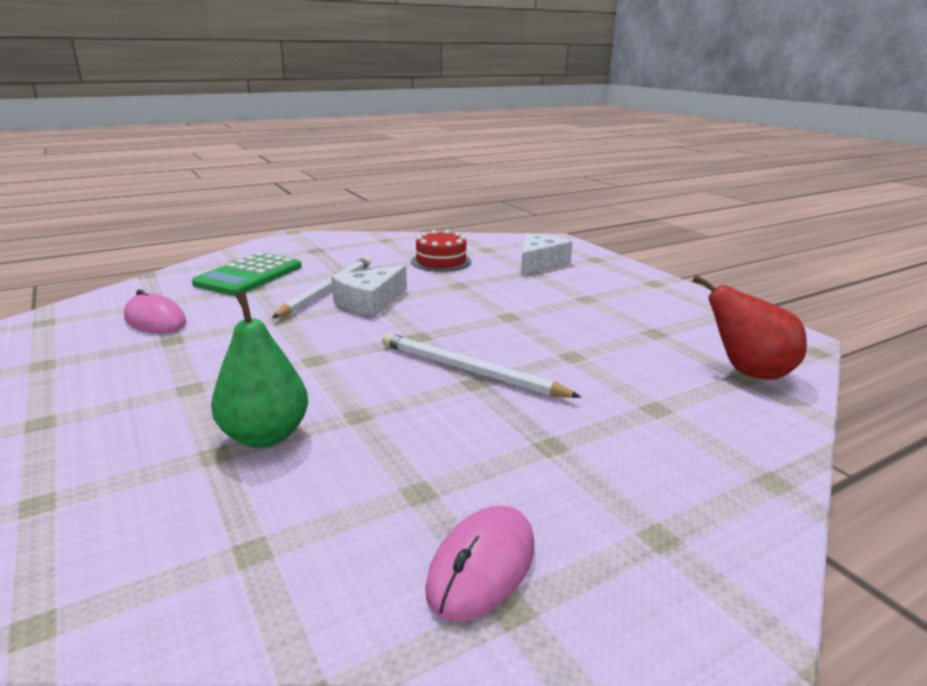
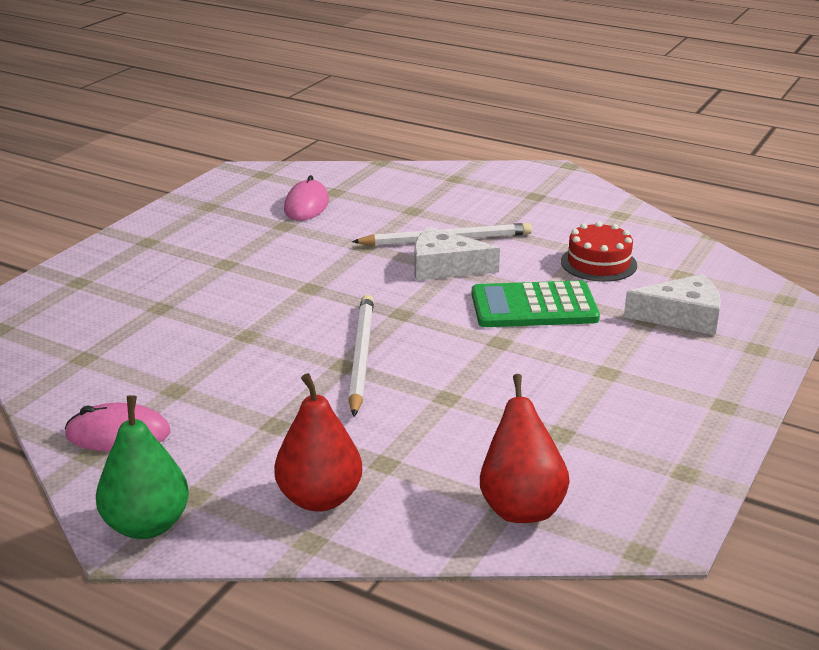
camera: 60 degrees right, 5 degrees up
(249, 276) = (431, 197): green calculator -> green calculator (534, 306)
(265, 436) = (192, 314): green pear -> green pear (147, 525)
(701, 455) = (320, 498): none -> red pear

